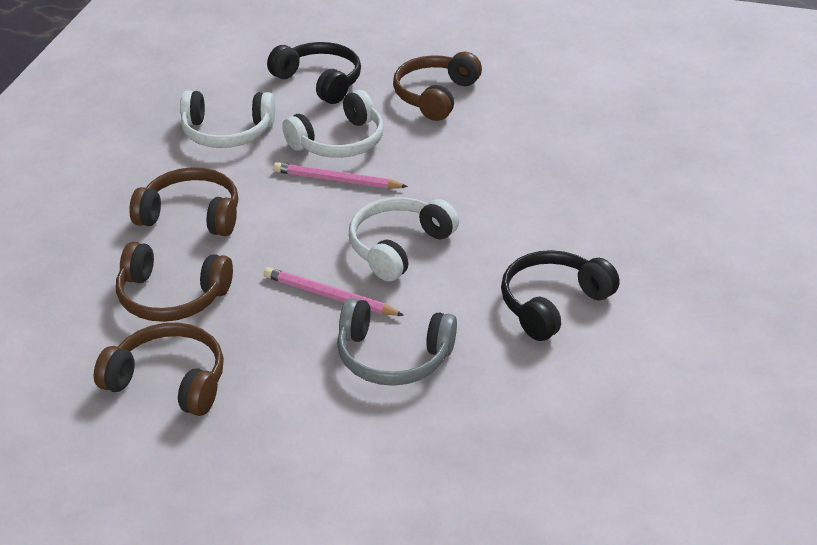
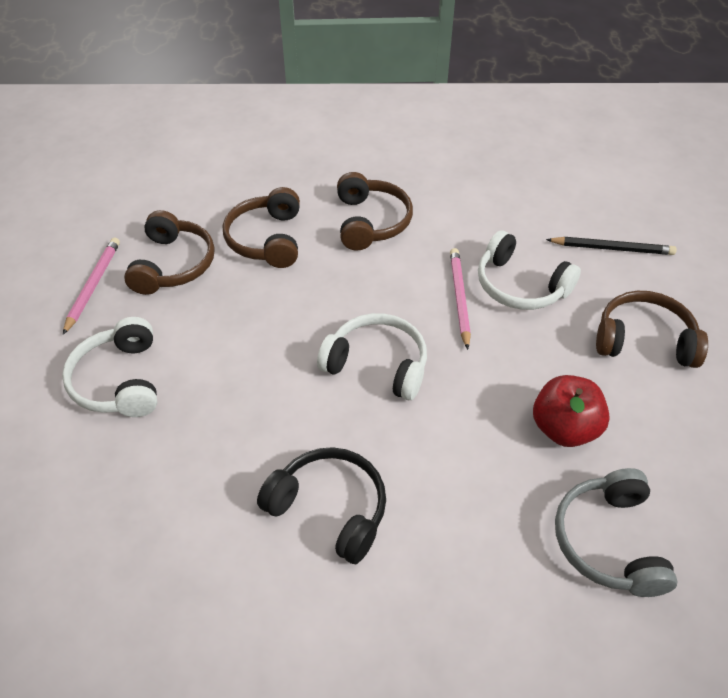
camera: 75 degrees right, 10 degrees up
(227, 133) = (494, 211): white headphones -> white headphones (119, 381)
(320, 81) = (612, 248): black headphones -> black pencil
(330, 296) = (293, 332): pink pencil -> pink pencil (93, 286)
(392, 357) = (224, 393): grey headphones -> grey headphones (608, 541)
(510, 159) = (564, 428): none -> red apple

